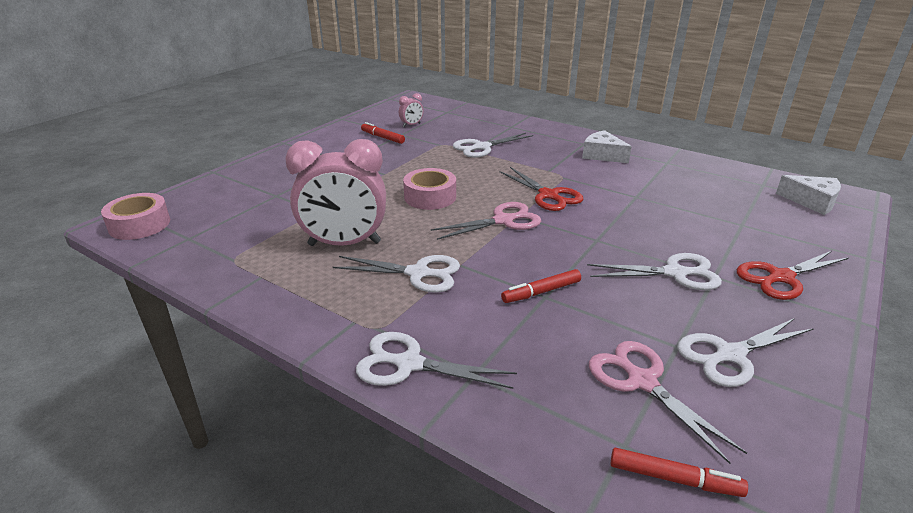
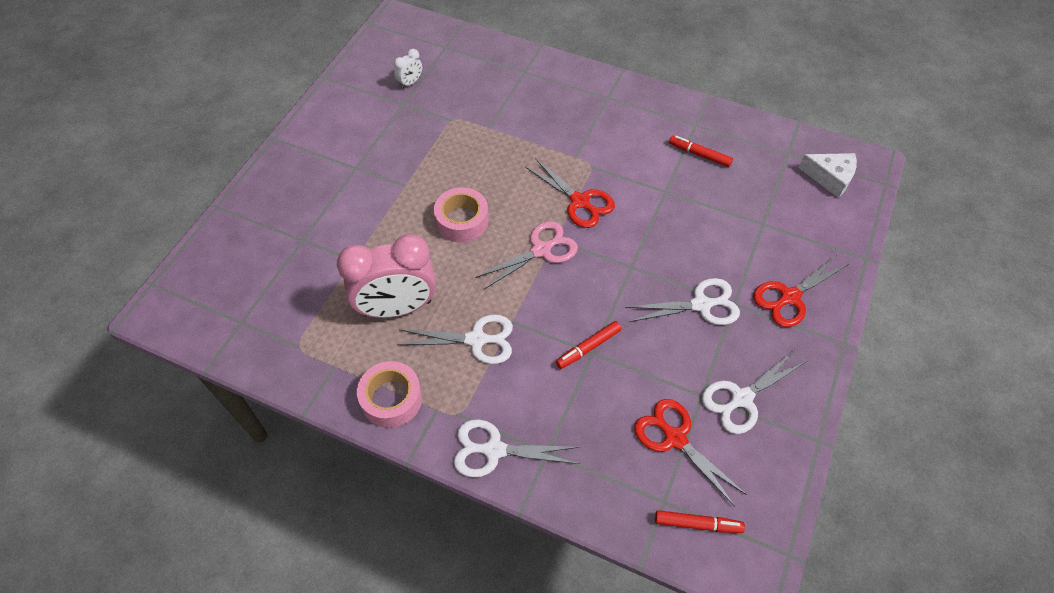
camera: 10 degrees left, 25 degrees up
(139, 225) = (181, 309): pink tape -> pink tape (391, 399)
(382, 137) = (384, 113): red marker -> red marker (699, 154)
(411, 125) = (410, 82): pink clock -> white clock
(481, 147) = (498, 120): white scissors -> none
(602, 155) = (628, 119): white cheese -> none
(641, 381) = (674, 438): pink scissors -> red scissors

